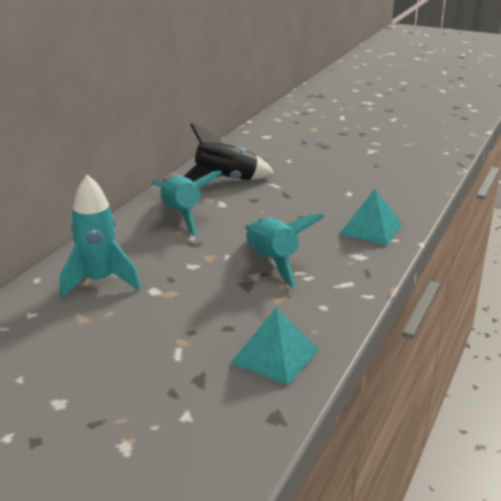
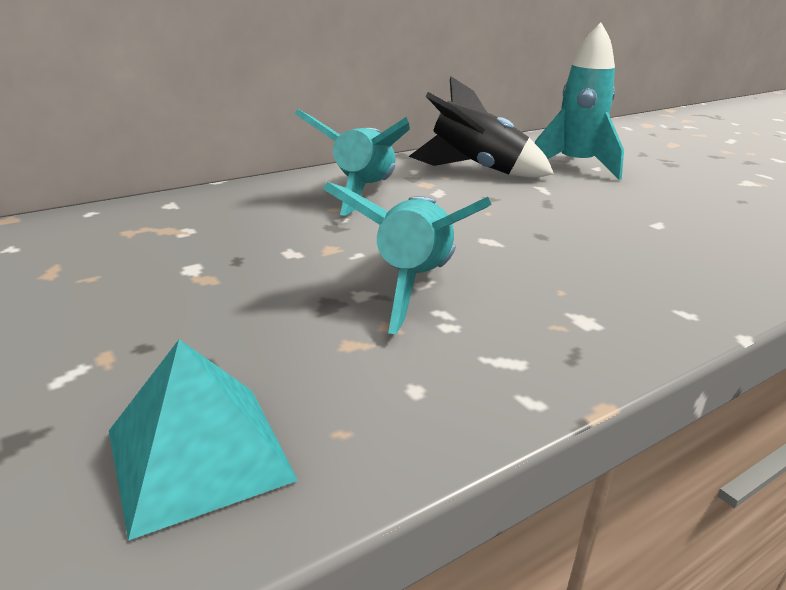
camera: 30 degrees right, 0 degrees up
(99, 282) = (146, 236): turquoise rocket -> turquoise rocket (575, 166)
(371, 229) = (652, 283): turquoise pyramid -> none

